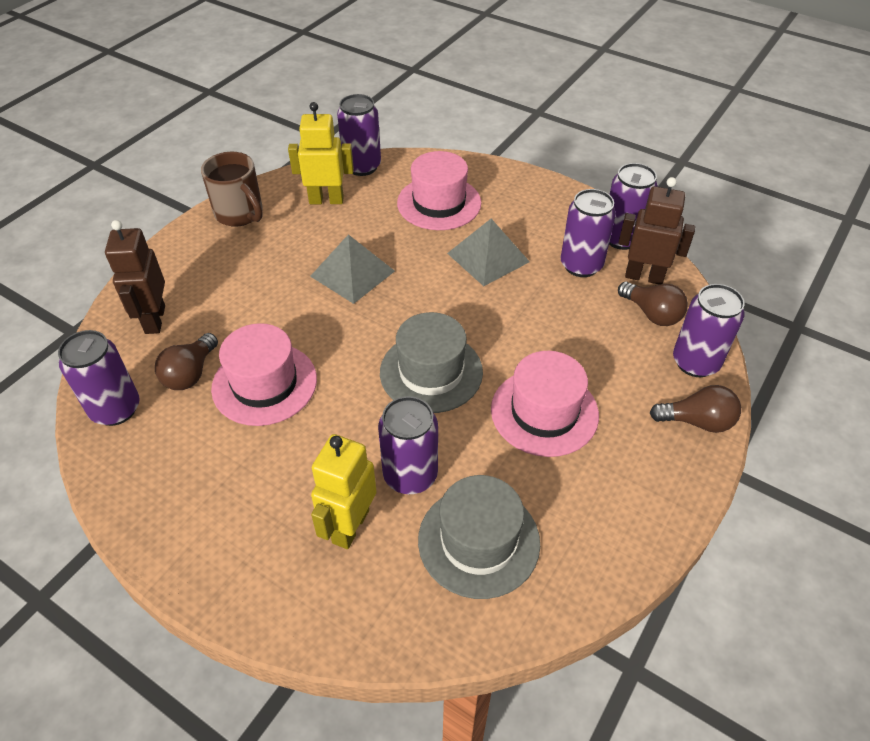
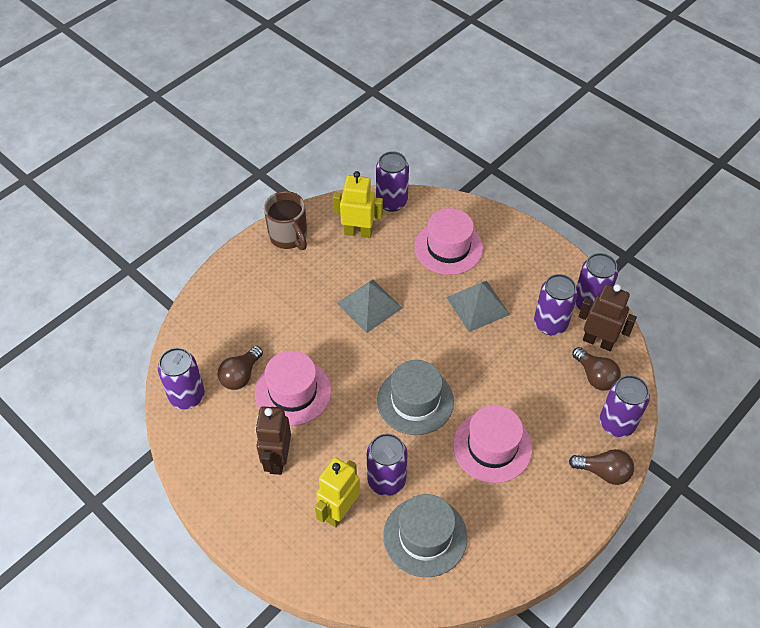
camera: 10 degrees right, 5 degrees up
(154, 319) = (217, 325): brown robot -> brown robot (277, 460)

